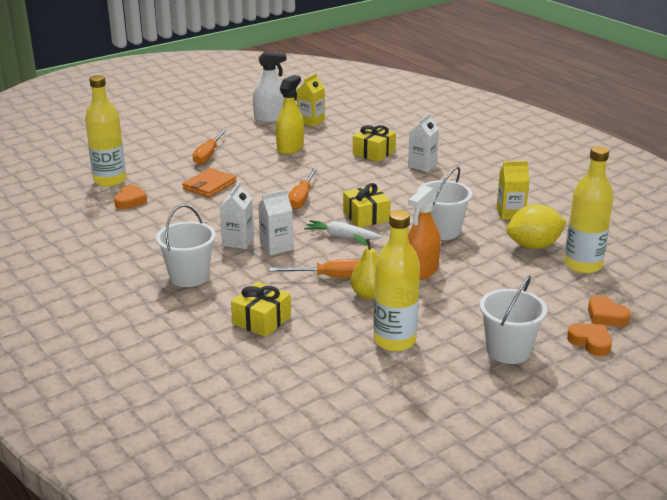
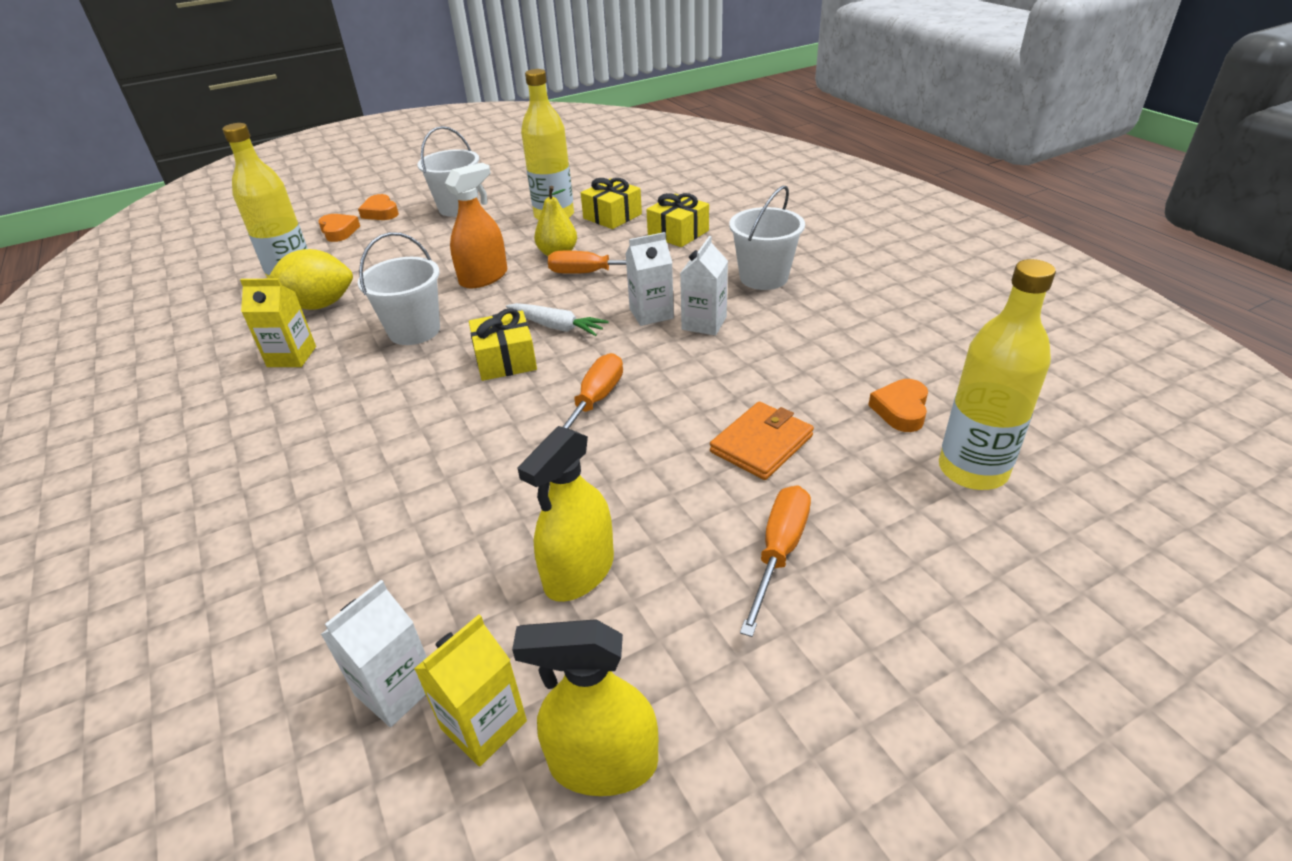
camera: 170 degrees left, 10 degrees up
(271, 118) = (603, 763): white spray bottle -> yellow spray bottle
(374, 152) = (395, 537): yellow gift -> yellow gift (612, 216)
(422, 165) = (327, 483): white carton -> white carton (396, 689)

